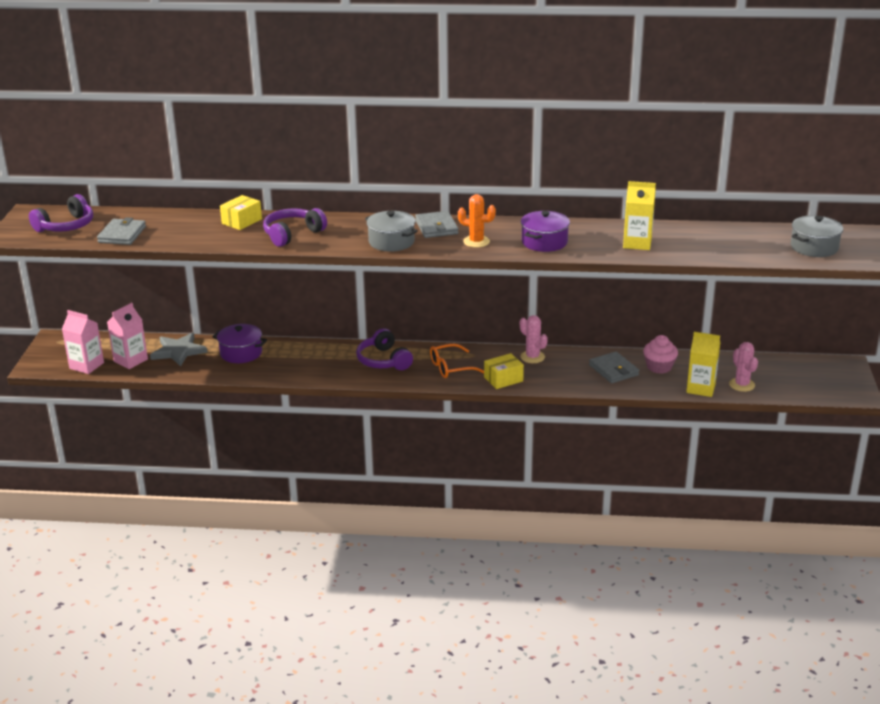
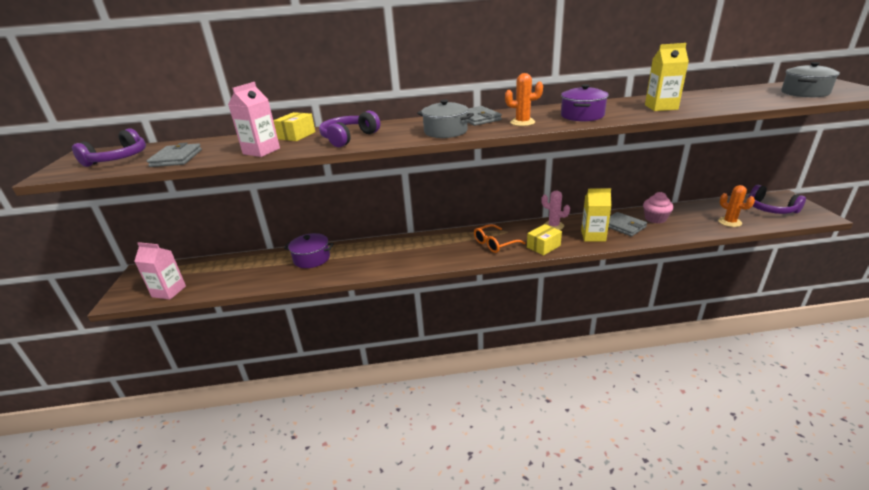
camera: 10 degrees left, 0 degrees up
(130, 360) = (211, 280): pink carton -> pink carton (261, 151)
(178, 351) = (255, 265): grey star -> none
(383, 360) = (436, 246): purple headphones -> purple headphones (770, 209)
(701, 388) = (702, 229): yellow carton -> yellow carton (593, 236)
(742, 385) = (729, 222): pink cactus -> orange cactus

